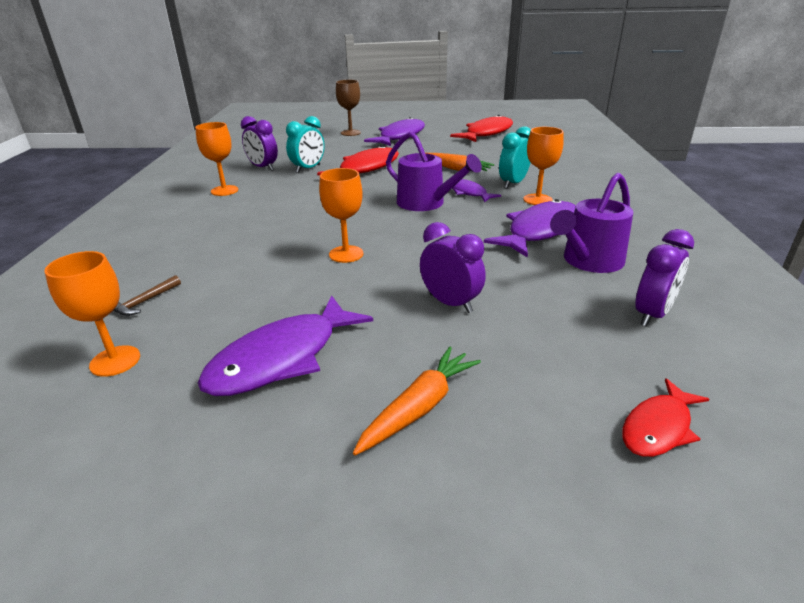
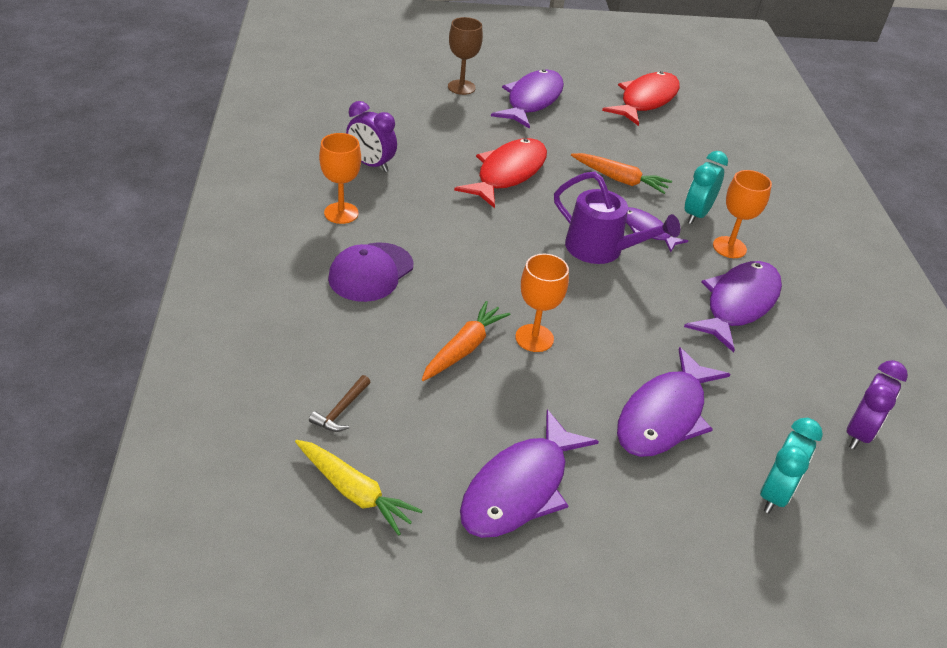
camera: 10 degrees left, 10 degrees up
(115, 361) = (355, 492): orange goblet -> yellow carrot
(227, 220) = (371, 272): none -> purple cap
(308, 169) = (432, 170): turquoise clock -> turquoise clock (775, 494)
(419, 407) = (664, 544): orange carrot -> orange carrot (464, 348)
(450, 303) = (664, 416): purple clock -> purple fish
(588, 261) = (794, 356): purple watering can -> none
(658, 427) = (866, 563): red fish -> none

